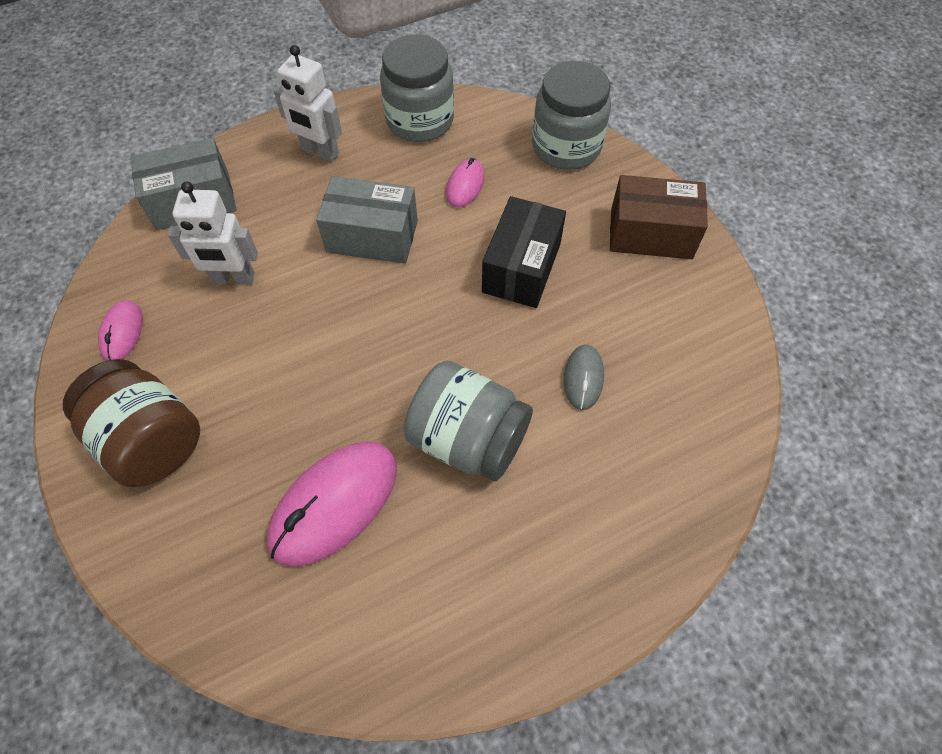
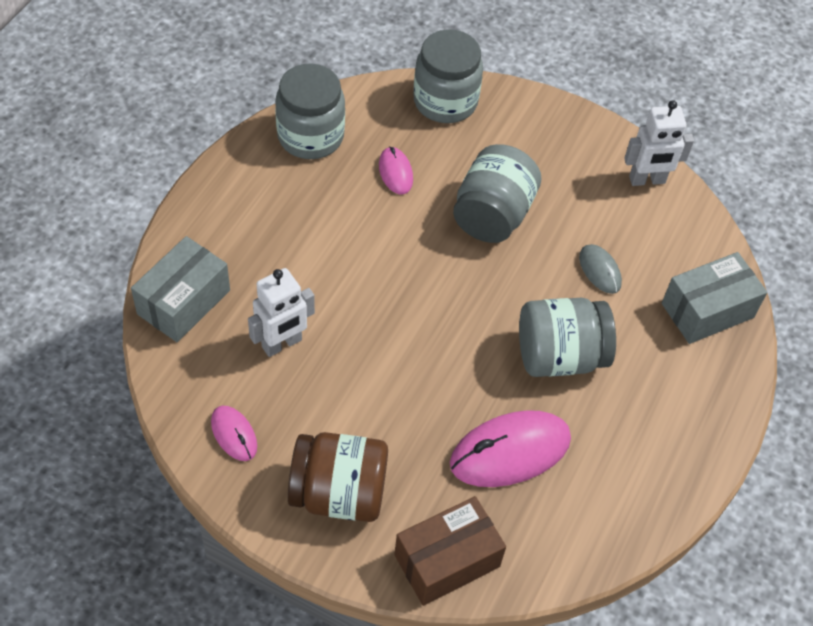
camera: 40 degrees left, 5 degrees down
(320, 152) = (252, 205): white robot -> white robot (647, 180)
(334, 504) = (510, 451): pink mouse -> pink mouse turned 60 degrees clockwise
(372, 236) = (360, 251): grey box -> grey box (707, 310)
(521, 267) = (492, 215): black box -> grey jar
(651, 234) = (561, 140): brown box -> brown box (447, 561)

